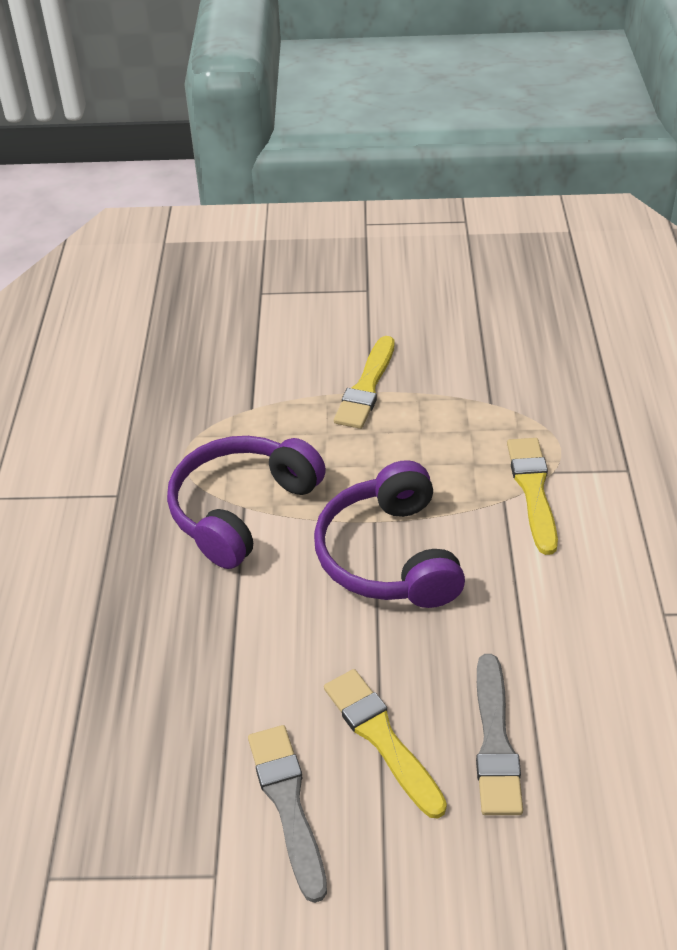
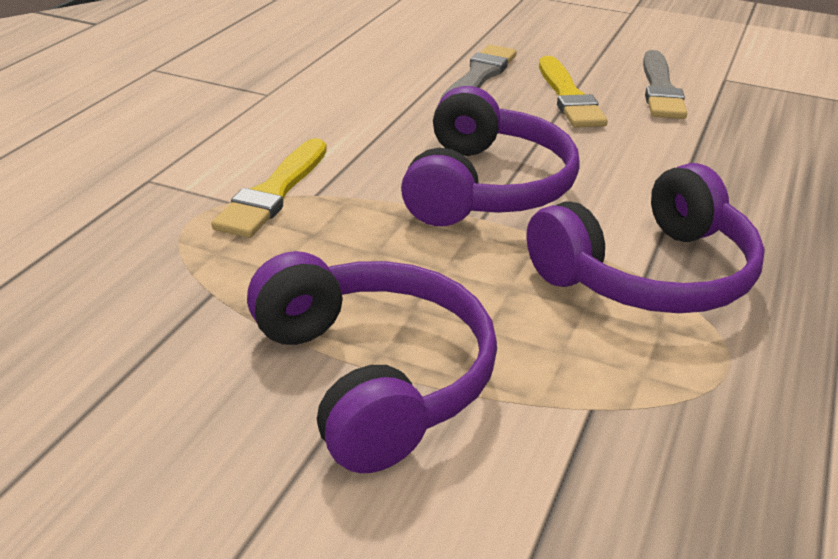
camera: 160 degrees left, 10 degrees down
(366, 387) = (374, 377): yellow brush -> purple headphones

